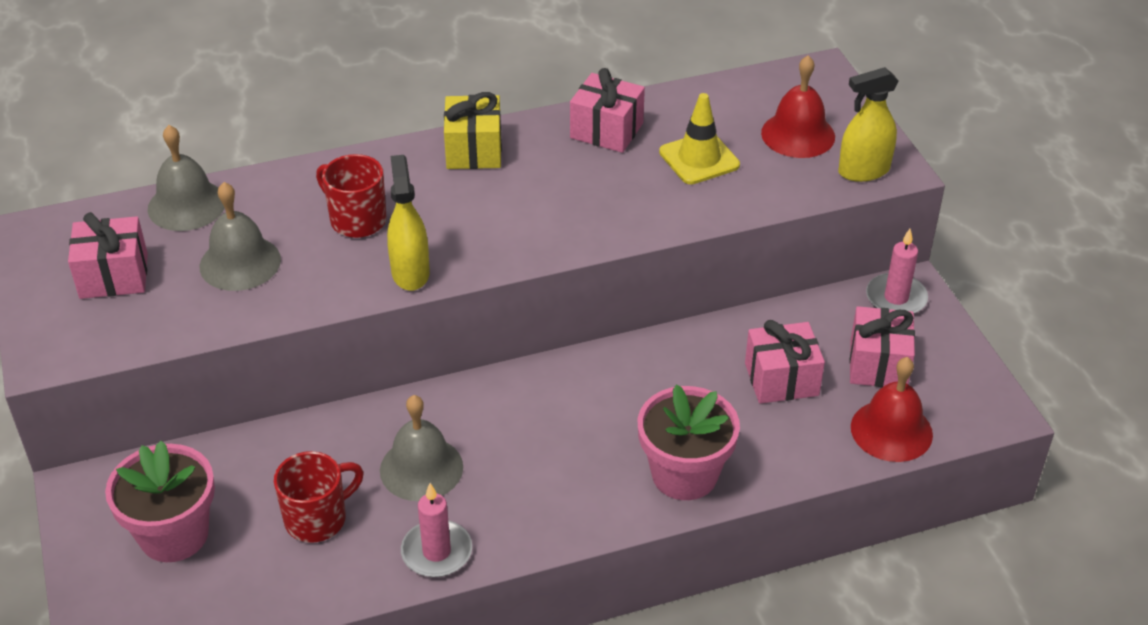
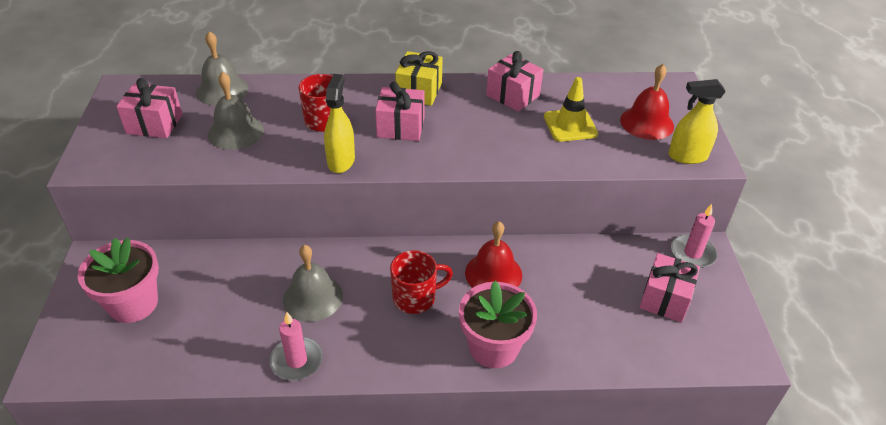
camera: 15 degrees right, 0 degrees up
(317, 519) = (229, 316): red mug -> red mug (415, 298)
(781, 379) = (589, 293): pink gift -> pink gift (400, 127)
(891, 430) = (660, 351): red bell -> red bell (493, 273)

